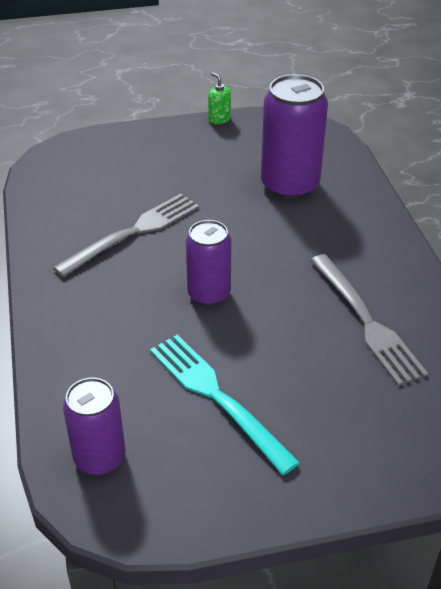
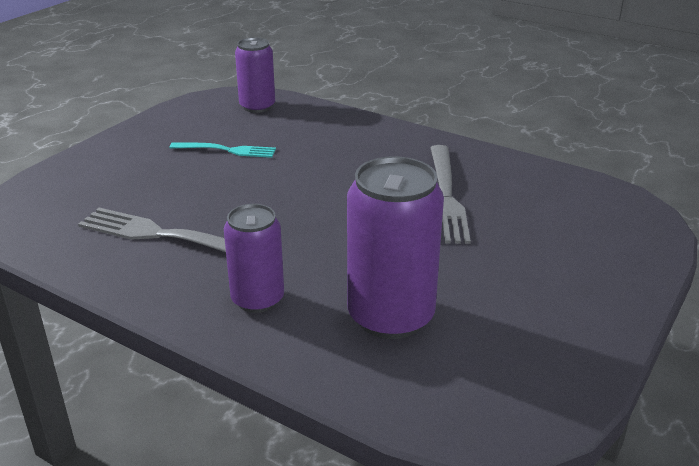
camera: 135 degrees right, 10 degrees down
(209, 294) = (316, 191): purple can -> purple can (257, 299)
(215, 396) = (228, 150): turquoise fork -> turquoise fork, size x0.63
(219, 119) = (609, 354): green soap dispenser -> none

